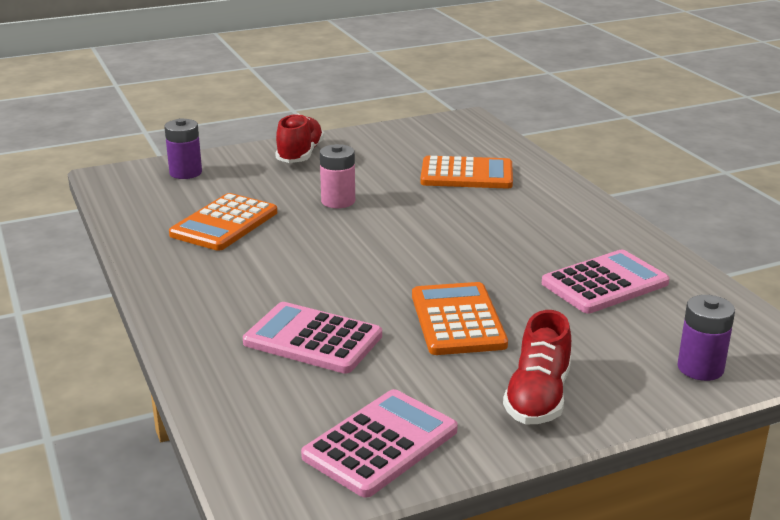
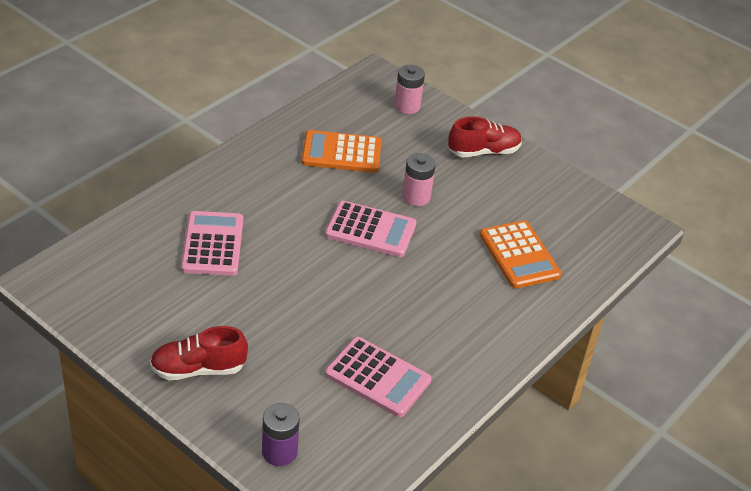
camera: 60 degrees right, 15 degrees up
(185, 173) = (407, 106): purple battery -> pink battery
(380, 443) = (114, 307): pink calculator -> pink calculator (370, 230)
(457, 320) = (275, 307): orange calculator -> none

